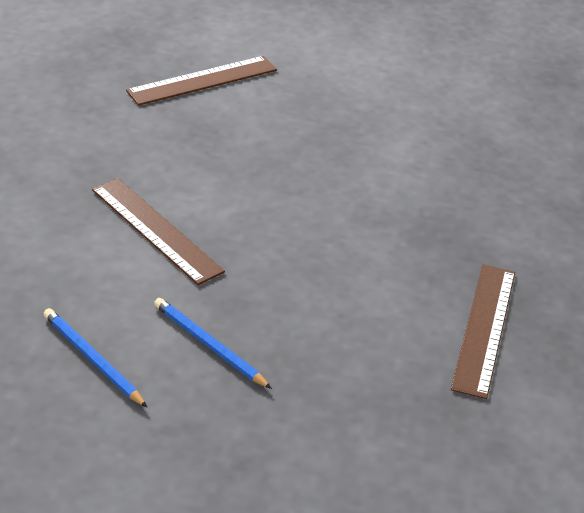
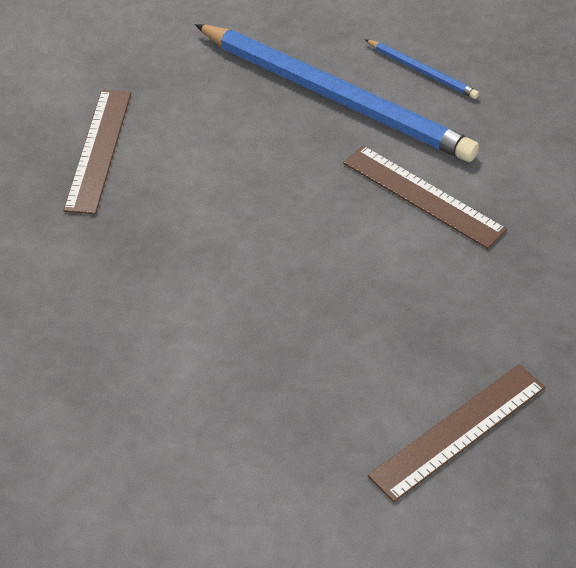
camera: 175 degrees right, 10 degrees up
(209, 345) = (335, 97): blue pencil -> blue pencil, size x2.41

